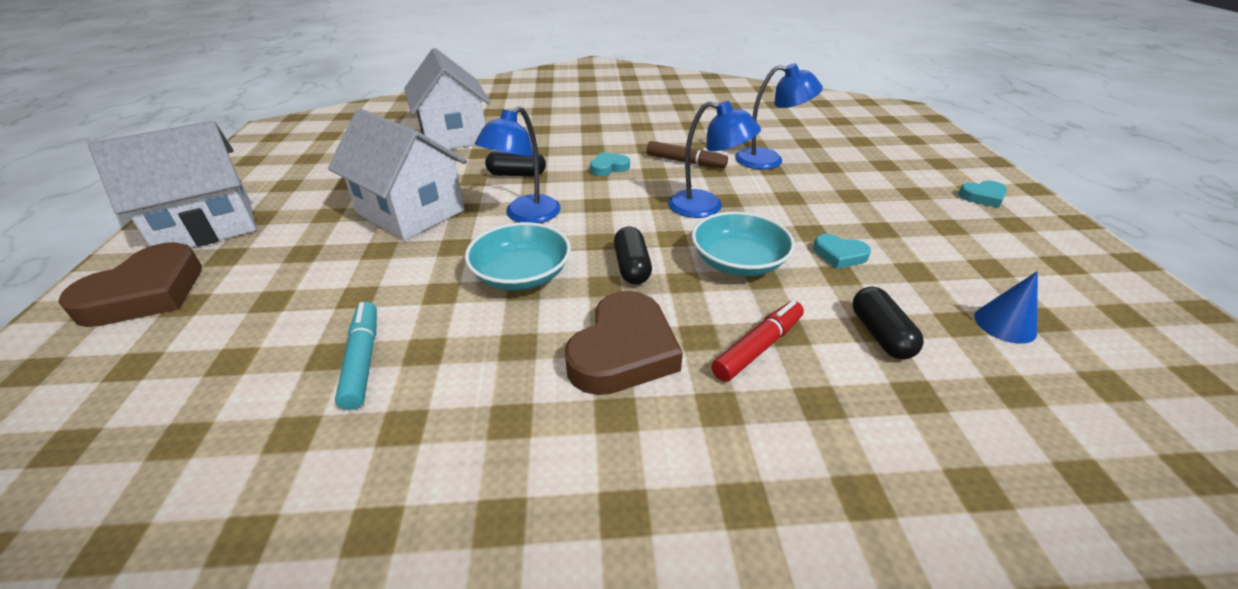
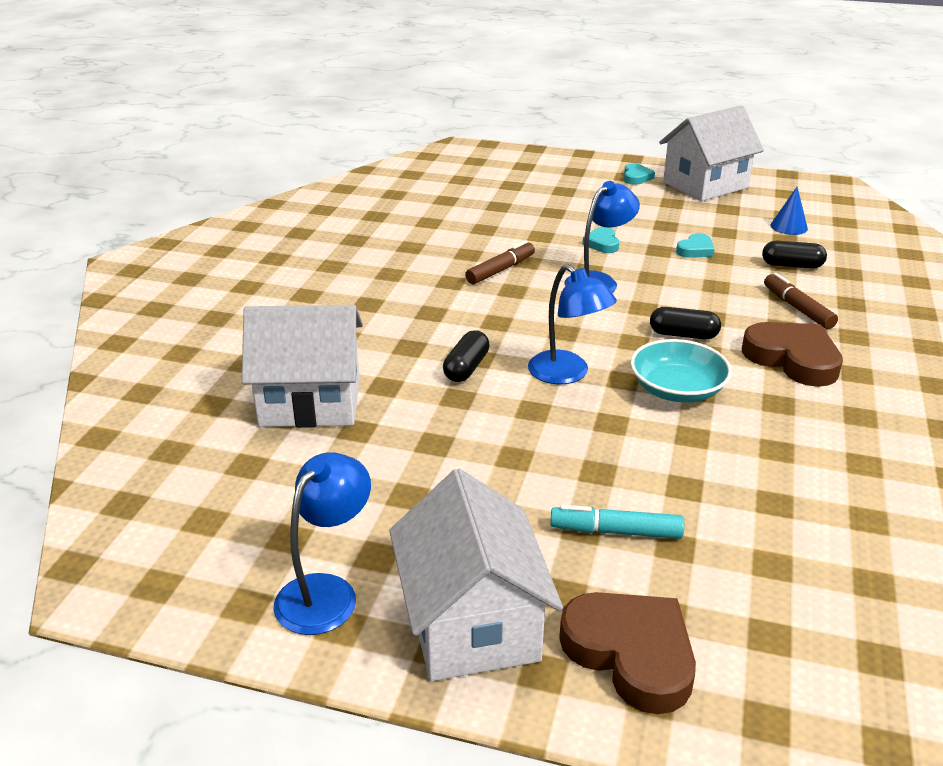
camera: 70 degrees left, 5 degrees down
(362, 360) = (785, 483): turquoise marker -> turquoise marker (616, 531)
(411, 212) = (521, 447): white house -> white house (705, 185)
(608, 167) = (485, 311): turquoise heart -> turquoise heart (602, 243)
(738, 262) = (691, 289): turquoise bowl -> none
(758, 347) = (797, 308): red marker -> brown marker
(769, 160) = (524, 232): blue lamp -> blue lamp (326, 592)

